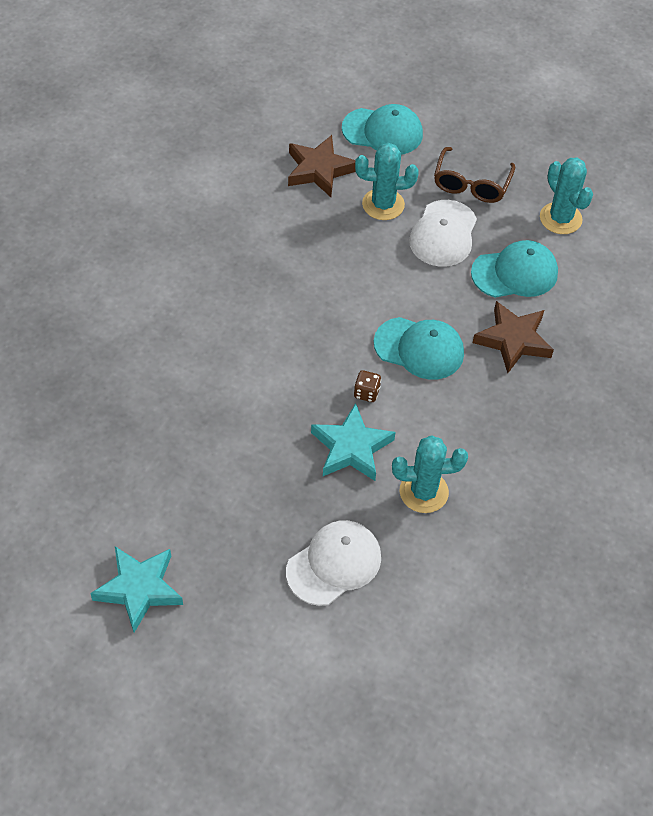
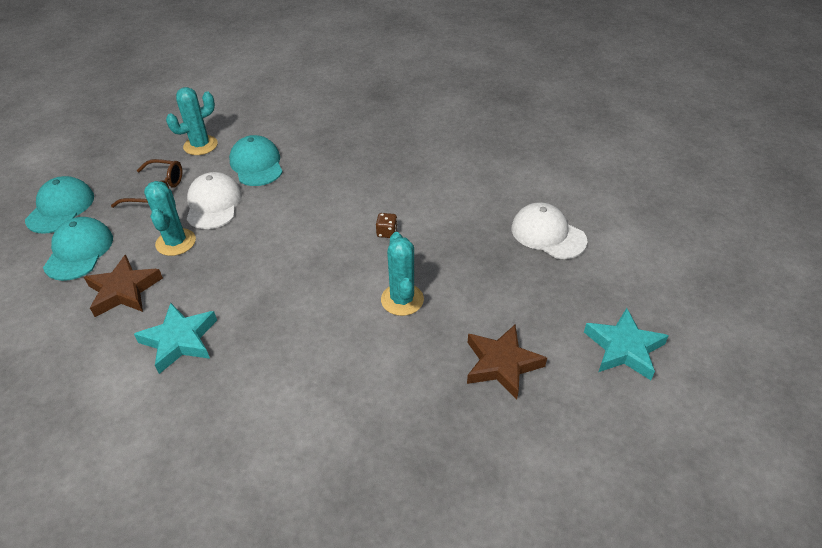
camera: 95 degrees left, 10 degrees down
(351, 448) = (442, 236): turquoise star -> turquoise star (180, 340)
(419, 348) = (337, 208): turquoise cap -> turquoise cap (61, 208)
(423, 492) = (469, 195): turquoise cactus -> turquoise cactus (402, 299)
(443, 234) = (213, 204): white cap -> white cap turned 105 degrees counterclockwise
(513, 340) = (323, 162): brown star -> brown star (502, 364)

